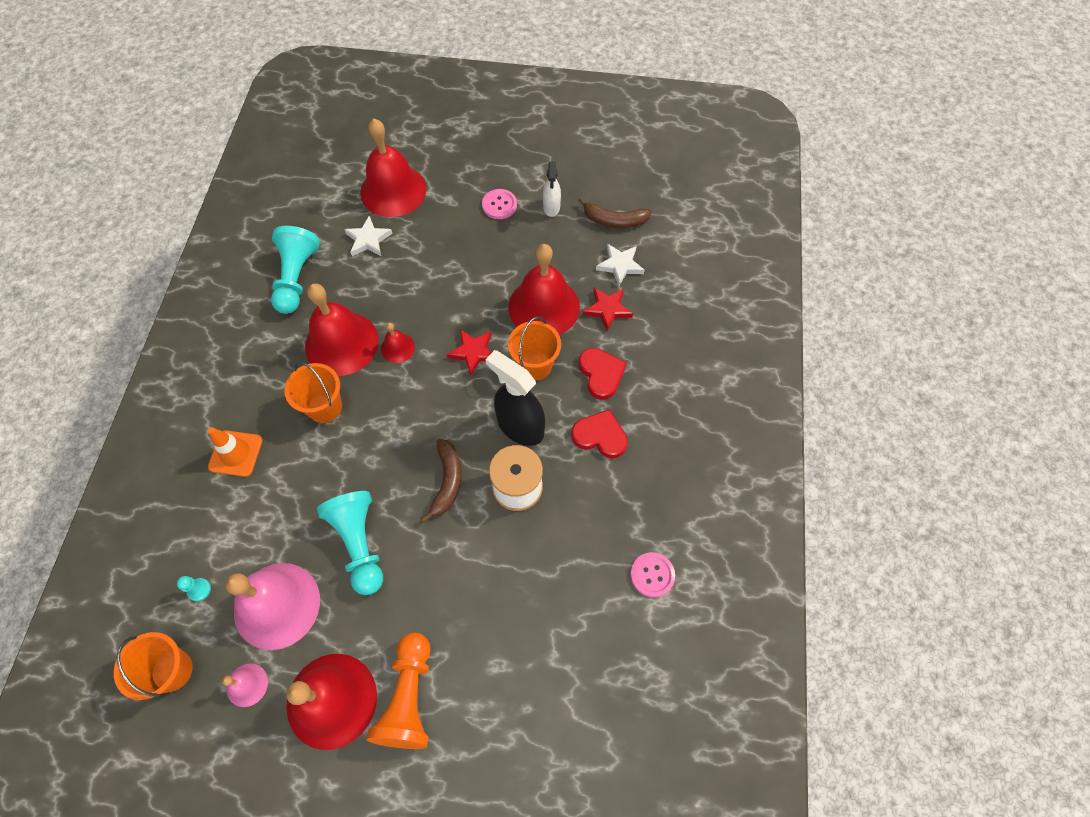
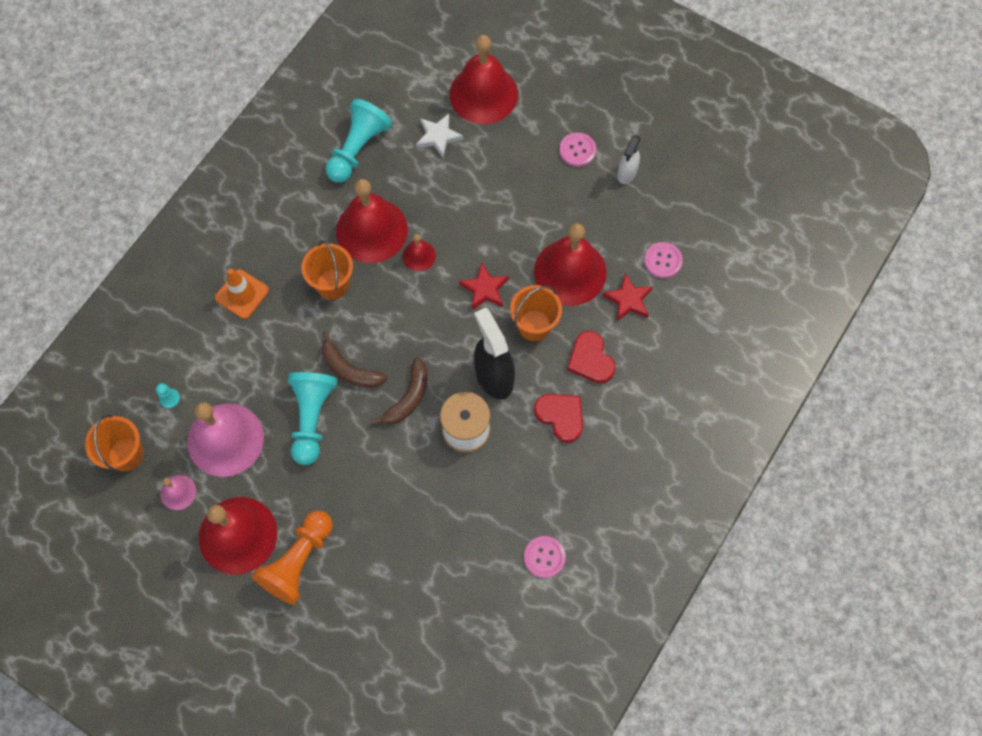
camera: 25 degrees right, 5 degrees up
(601, 374) = (590, 360): red heart -> red heart turned 150 degrees clockwise
(614, 220) = (681, 212): brown banana -> brown banana (350, 369)
(620, 265) = (663, 261): white star -> pink button

